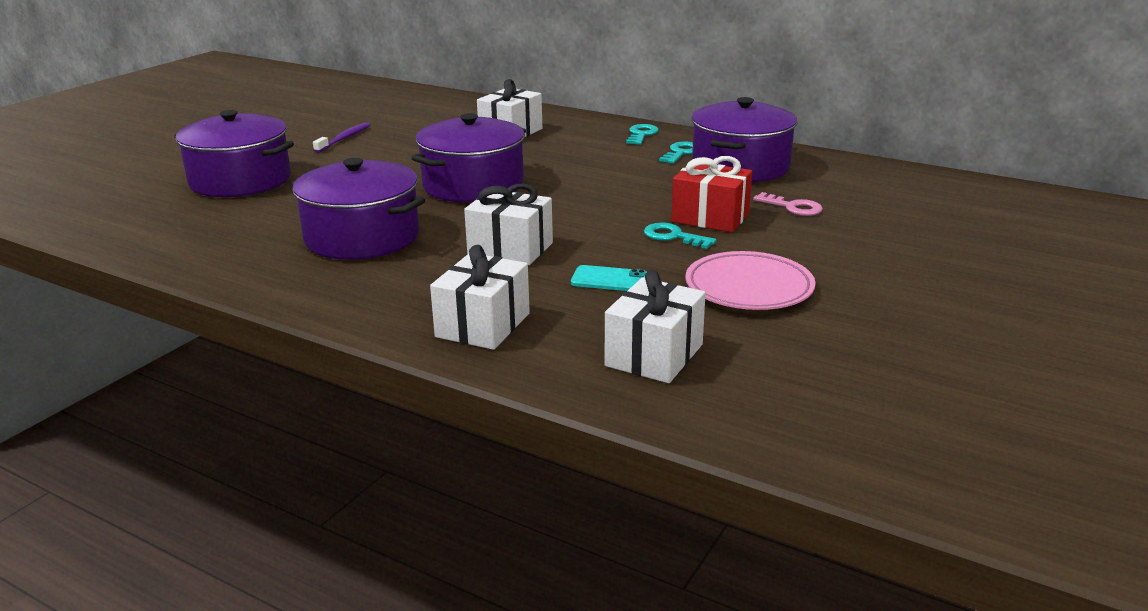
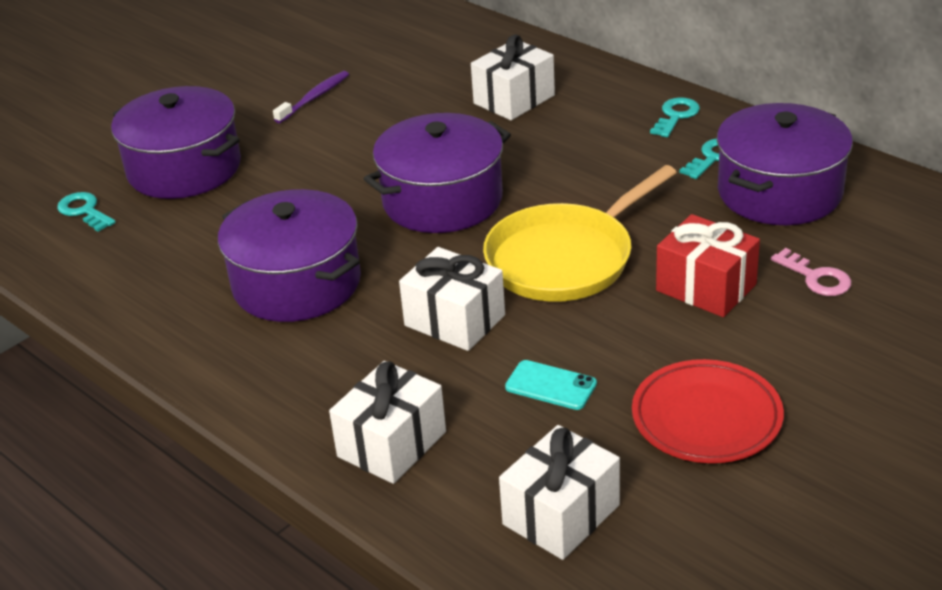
camera: 15 degrees right, 10 degrees up
(589, 210) = (565, 258): none -> yellow pan
(673, 236) = (649, 318): turquoise key -> turquoise key (84, 211)
(749, 288) = (706, 418): pink plate -> red plate

